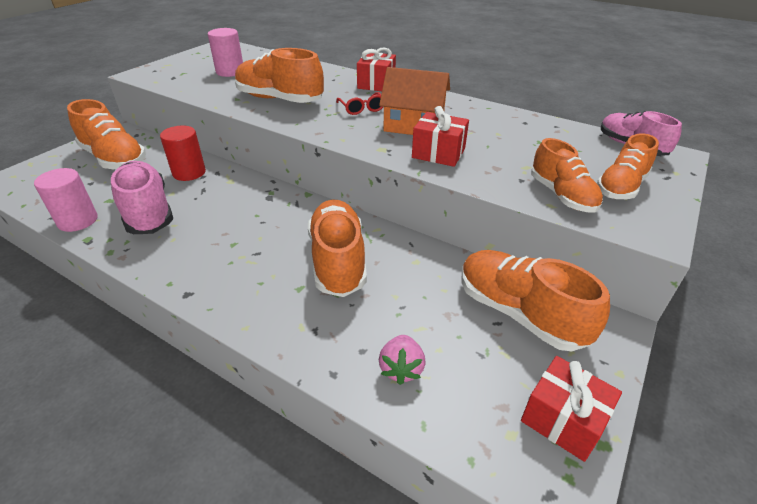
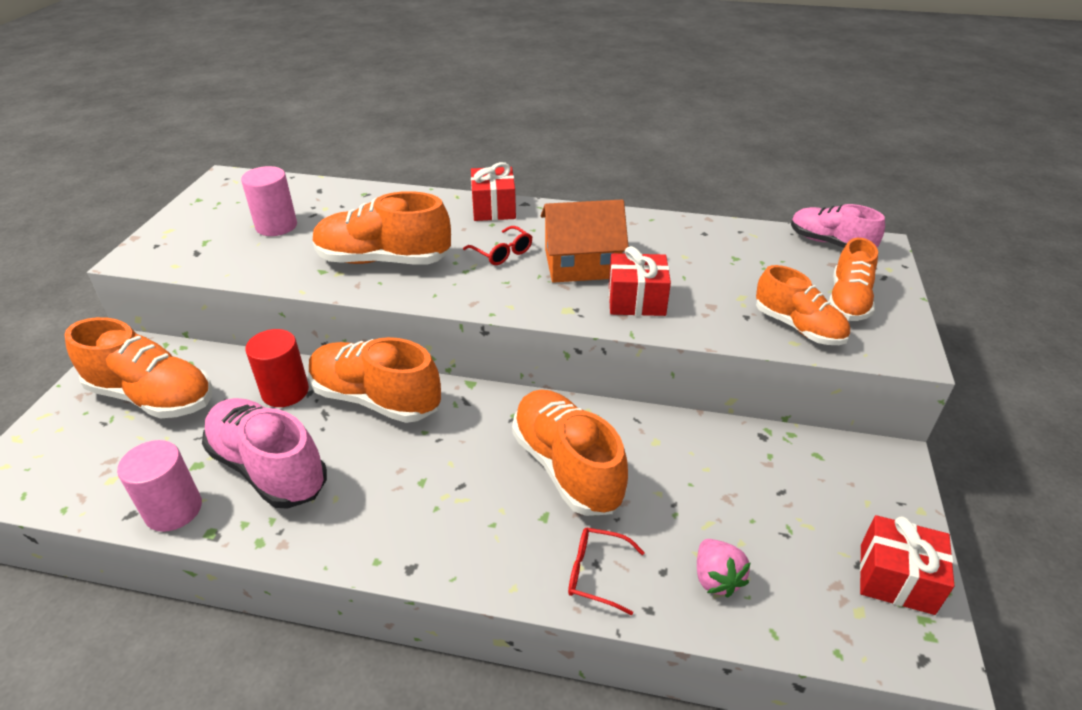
camera: 20 degrees left, 0 degrees up
(310, 336) = (596, 573): none -> red glasses
(519, 313) = (797, 473): orange shoe -> orange shoe (376, 399)

